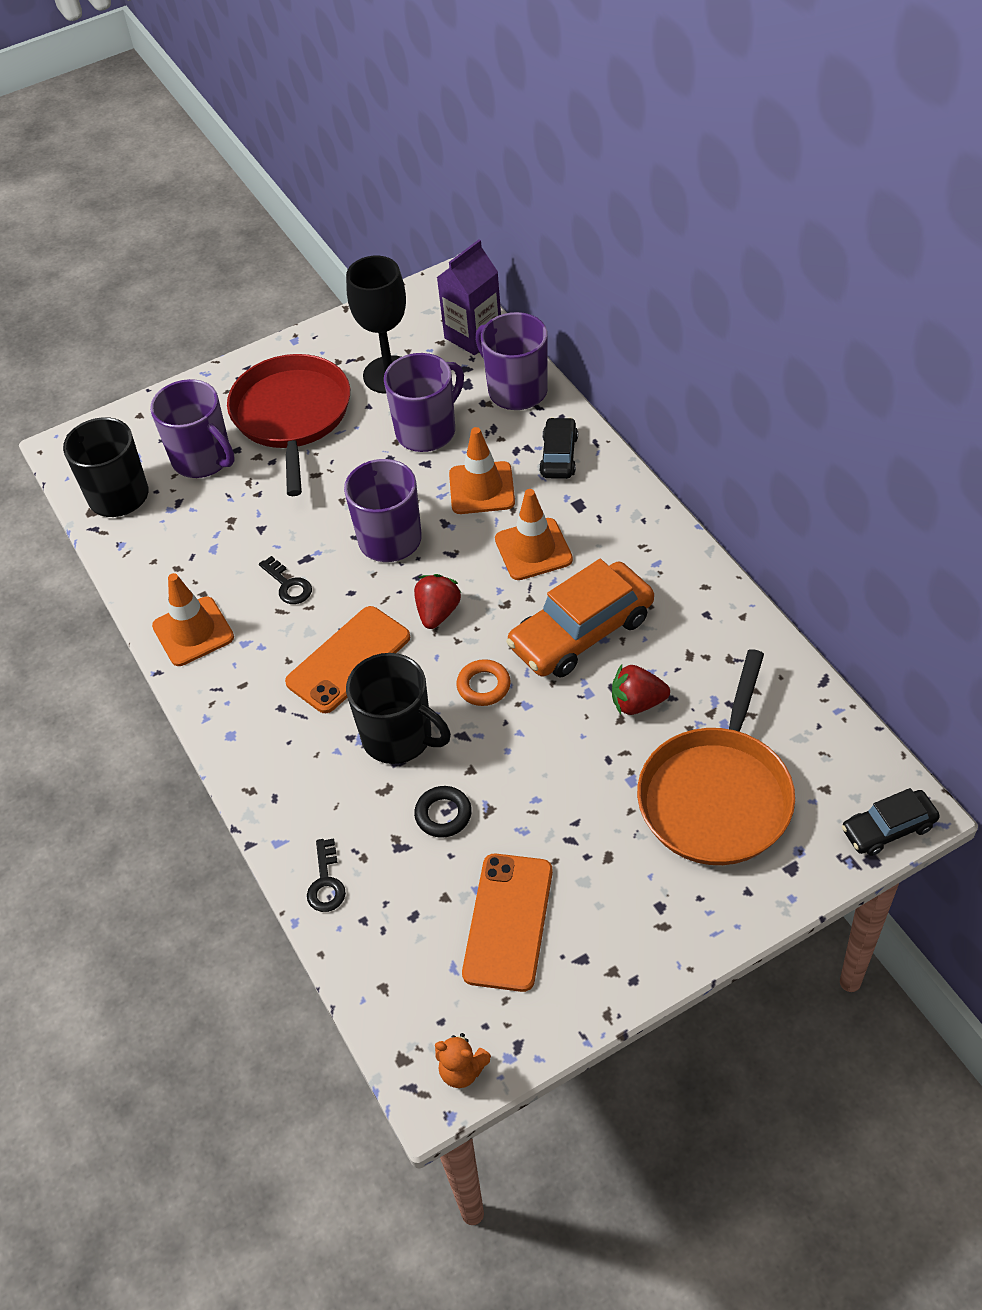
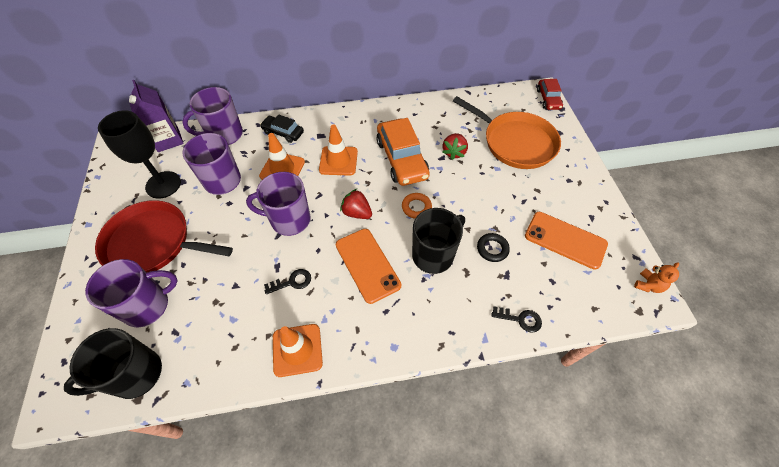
camera: 75 degrees left, 5 degrees up
(888, 828) = (548, 99): black car -> red car

